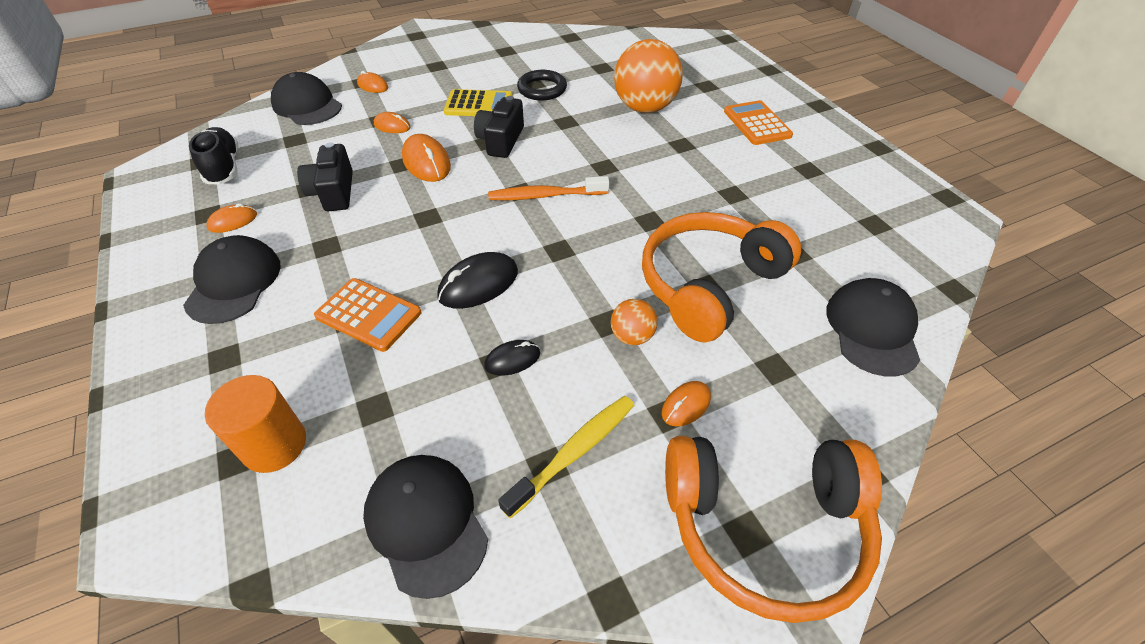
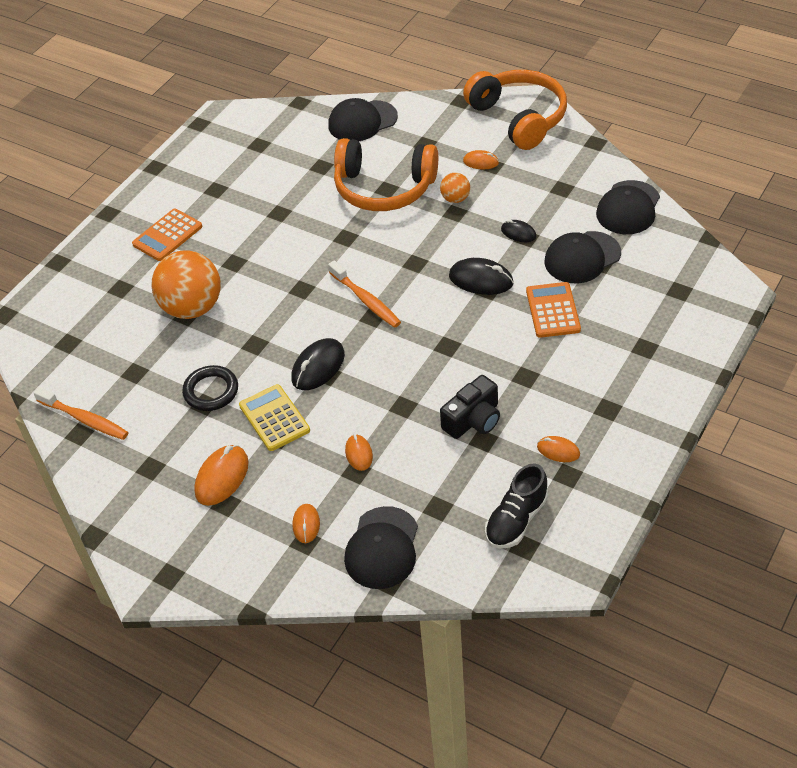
camera: 120 degrees left, 0 degrees up
(234, 283) = (600, 395): black cap -> black cap (582, 257)
(274, 445) = (658, 283): orange cylinder -> none
(426, 162) = (388, 392): orange mouse -> orange mouse (222, 477)
(501, 140) = (318, 367): black camera -> black mouse
(574, 452) = (545, 184): yellow toothbrush -> none
(581, 41) = (85, 419): none -> orange toothbrush

